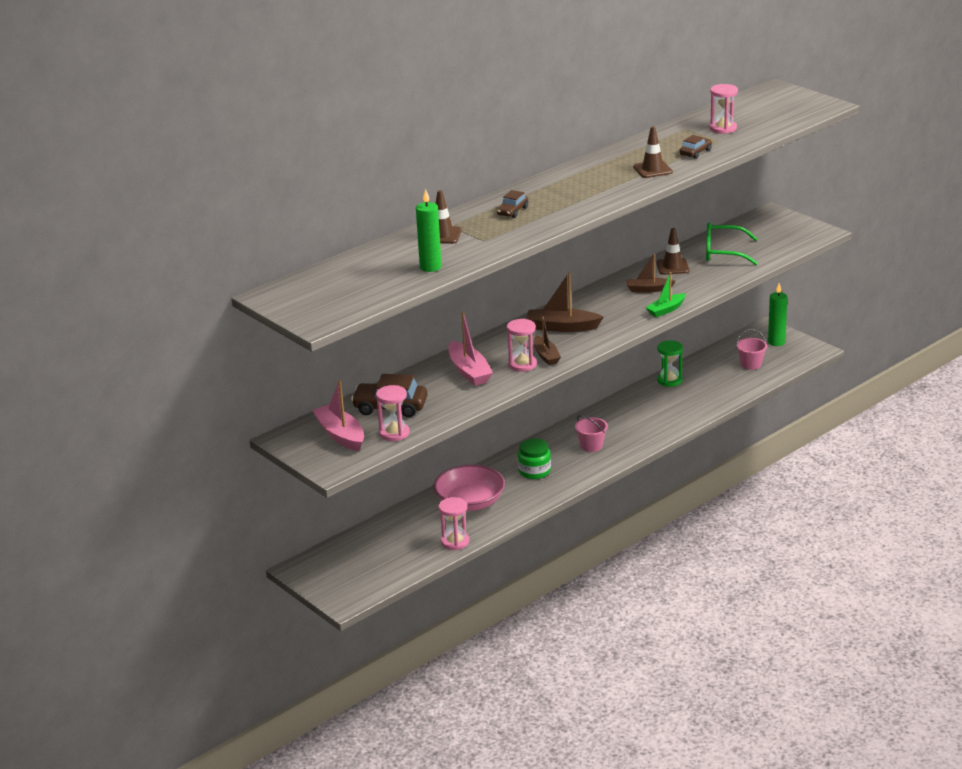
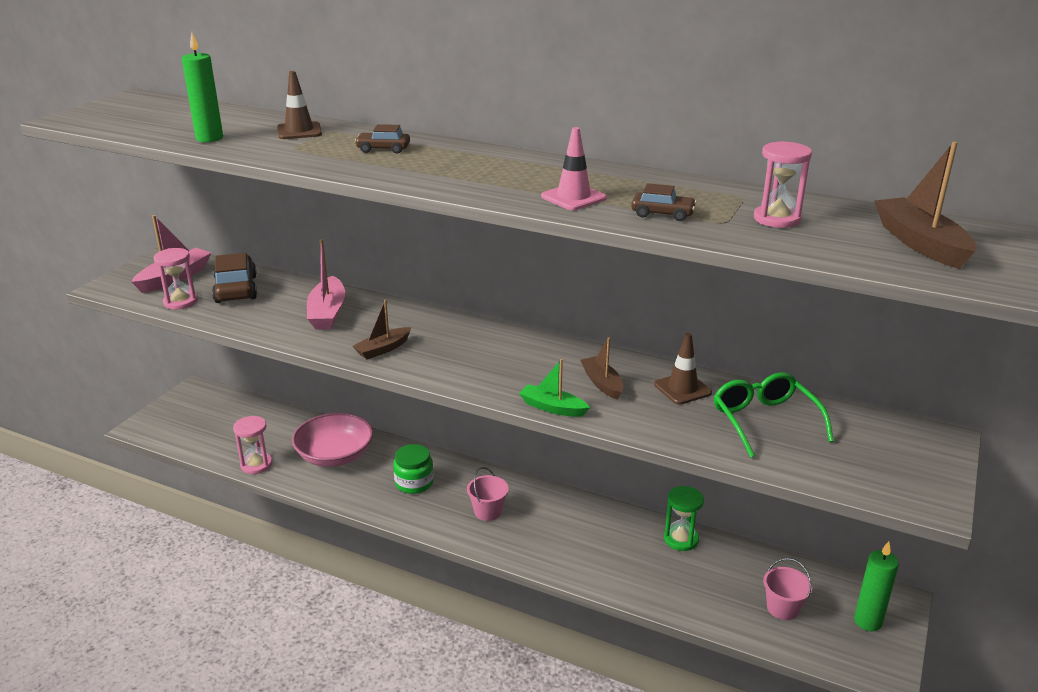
camera: 65 degrees right, 0 degrees up
(469, 371) = (327, 313): pink boat -> pink boat turned 45 degrees counterclockwise
(522, 364) = (355, 339): pink hourglass -> none
(562, 327) = (460, 345): brown boat -> brown boat (920, 243)
(652, 169) = (573, 197): brown traffic cone -> pink traffic cone

